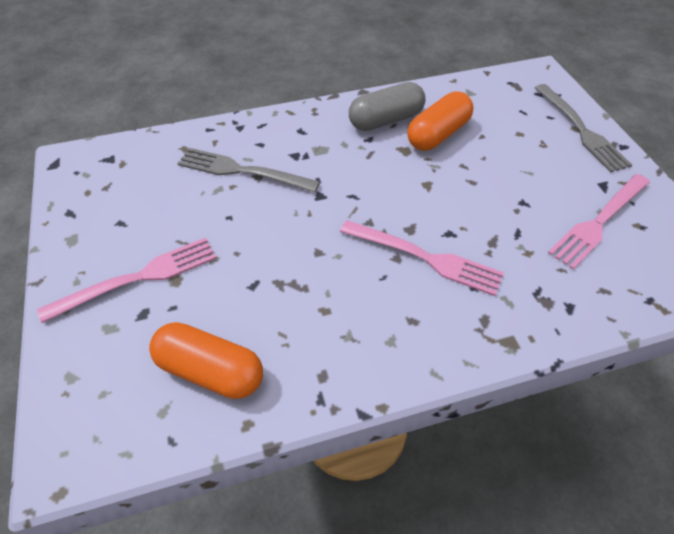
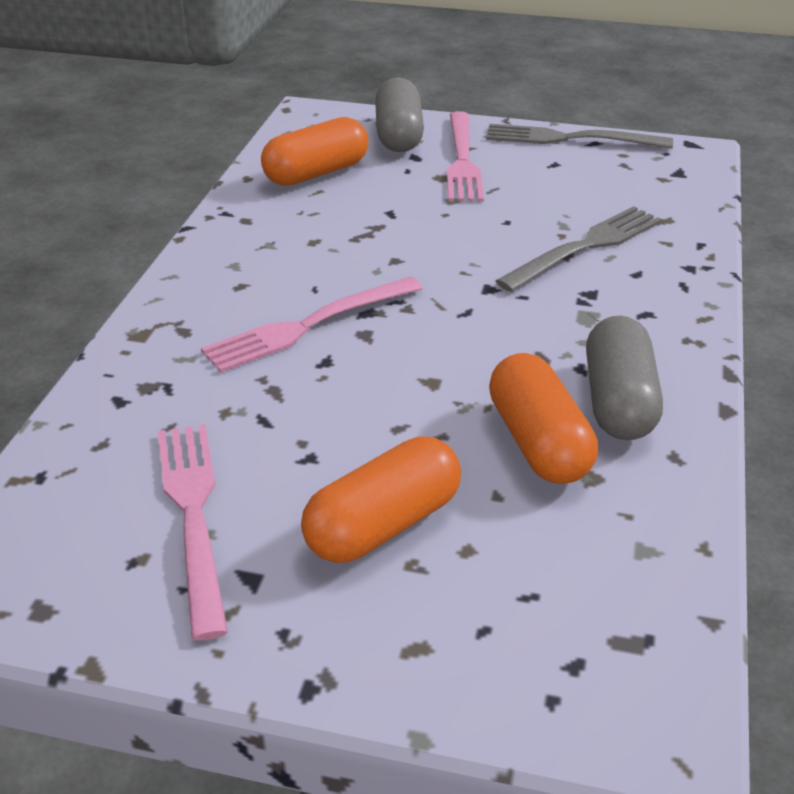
camera: 120 degrees right, 15 degrees down
(101, 346) = (398, 135): none -> grey capsule
(534, 160) = (383, 525): none -> orange capsule
(581, 130) = (405, 651): grey fork -> grey fork (568, 139)

